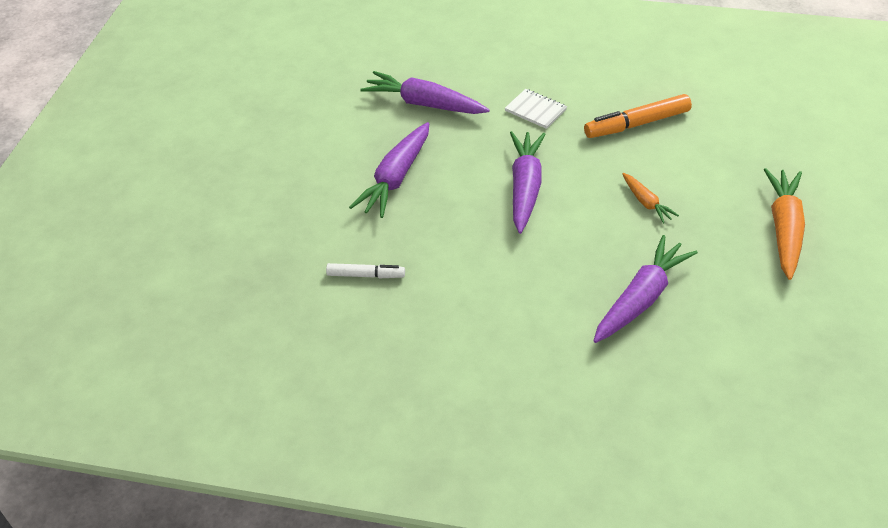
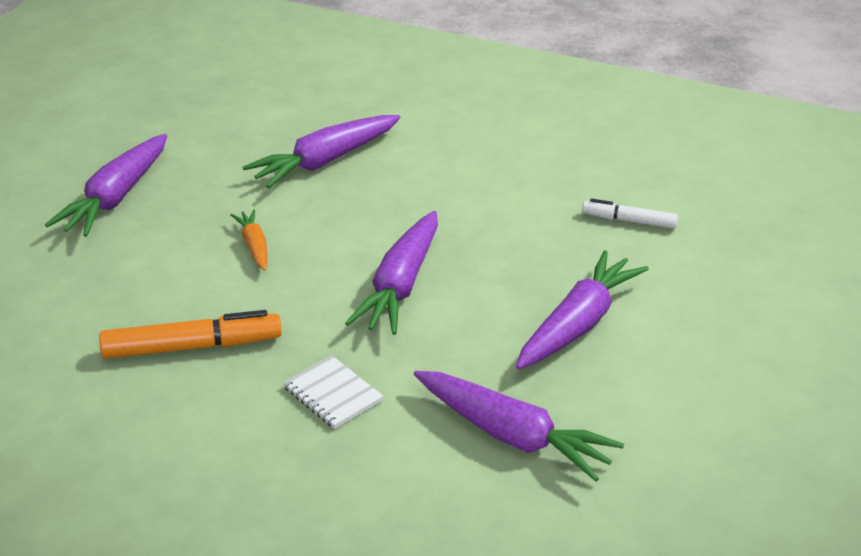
camera: 170 degrees left, 10 degrees down
(784, 229) = (115, 198): orange carrot -> purple carrot

